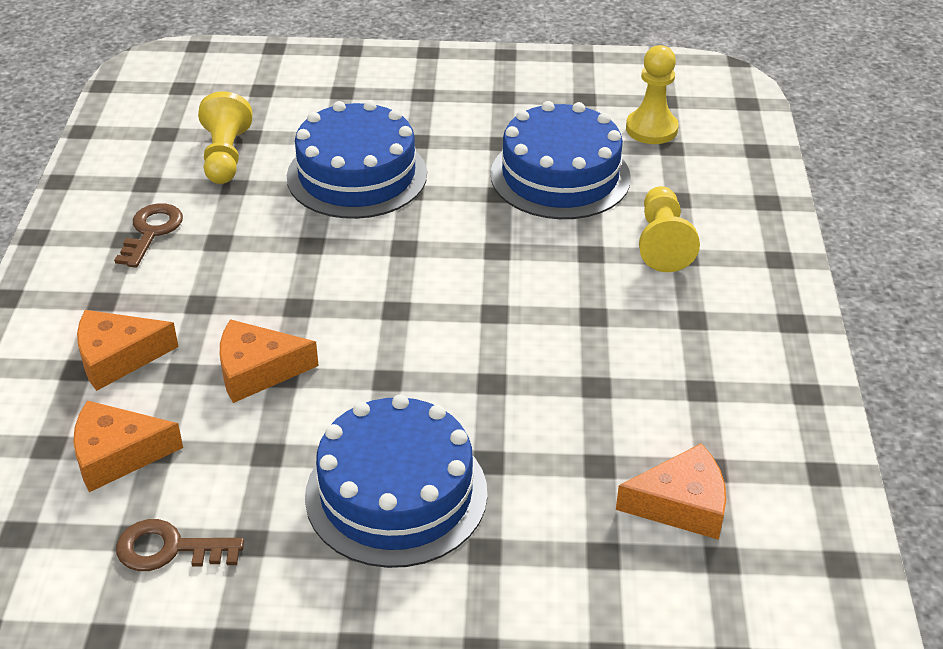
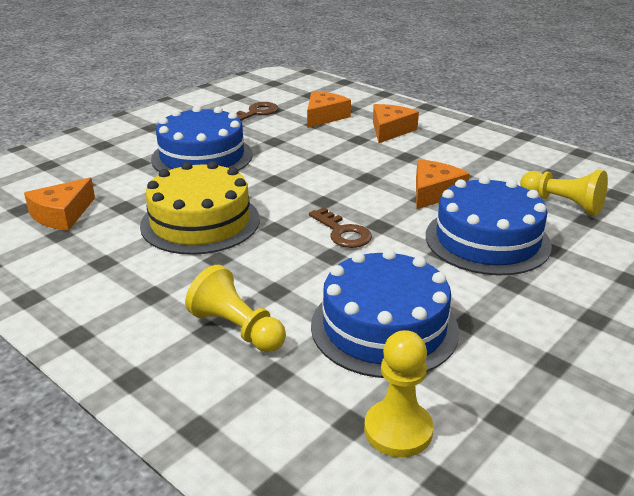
camera: 130 degrees right, 10 degrees down
(151, 232) = (493, 161): brown key -> brown key (342, 232)
(257, 370) = (332, 154): orange cheese -> orange cheese (434, 192)
(550, 374) = (200, 222): none -> yellow cake

